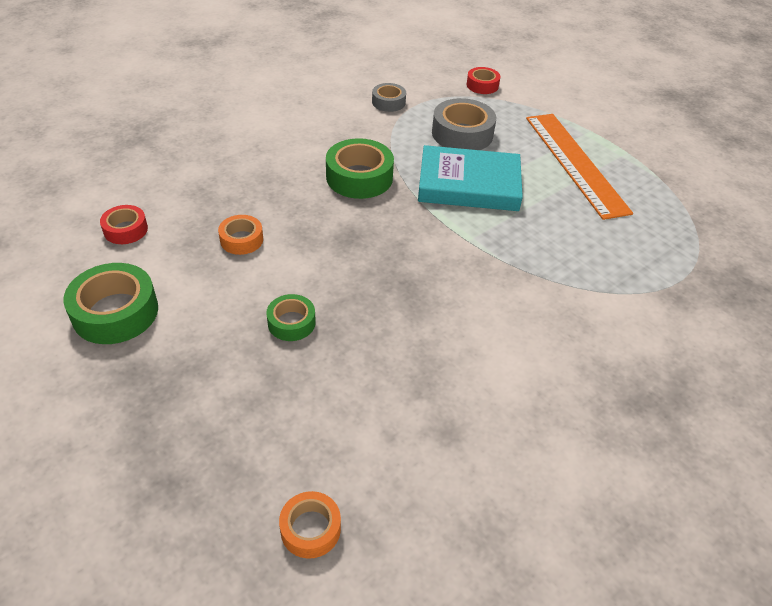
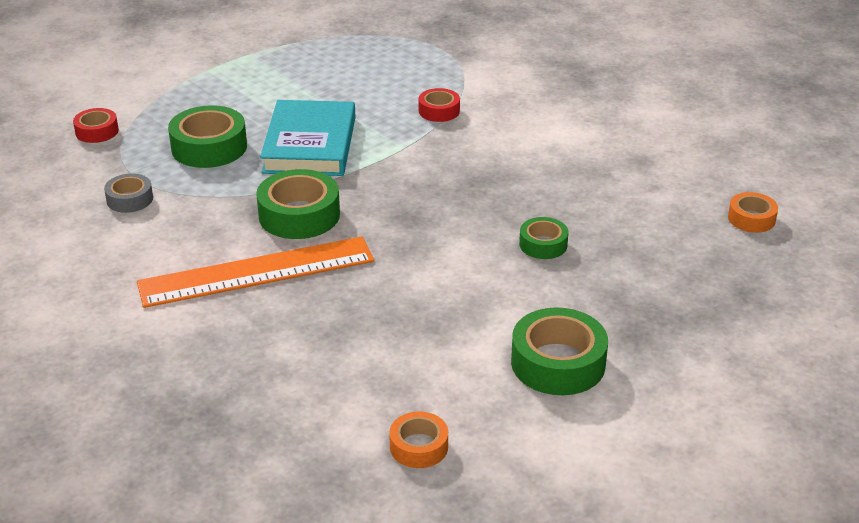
camera: 90 degrees left, 10 degrees down
(125, 230) = (417, 383): red tape -> red tape (439, 111)
(241, 240) = (423, 289): orange tape -> orange tape (419, 447)
(462, 134) = (209, 147): grey tape -> green tape
(575, 163) = (269, 83): orange ruler -> orange ruler (256, 271)

